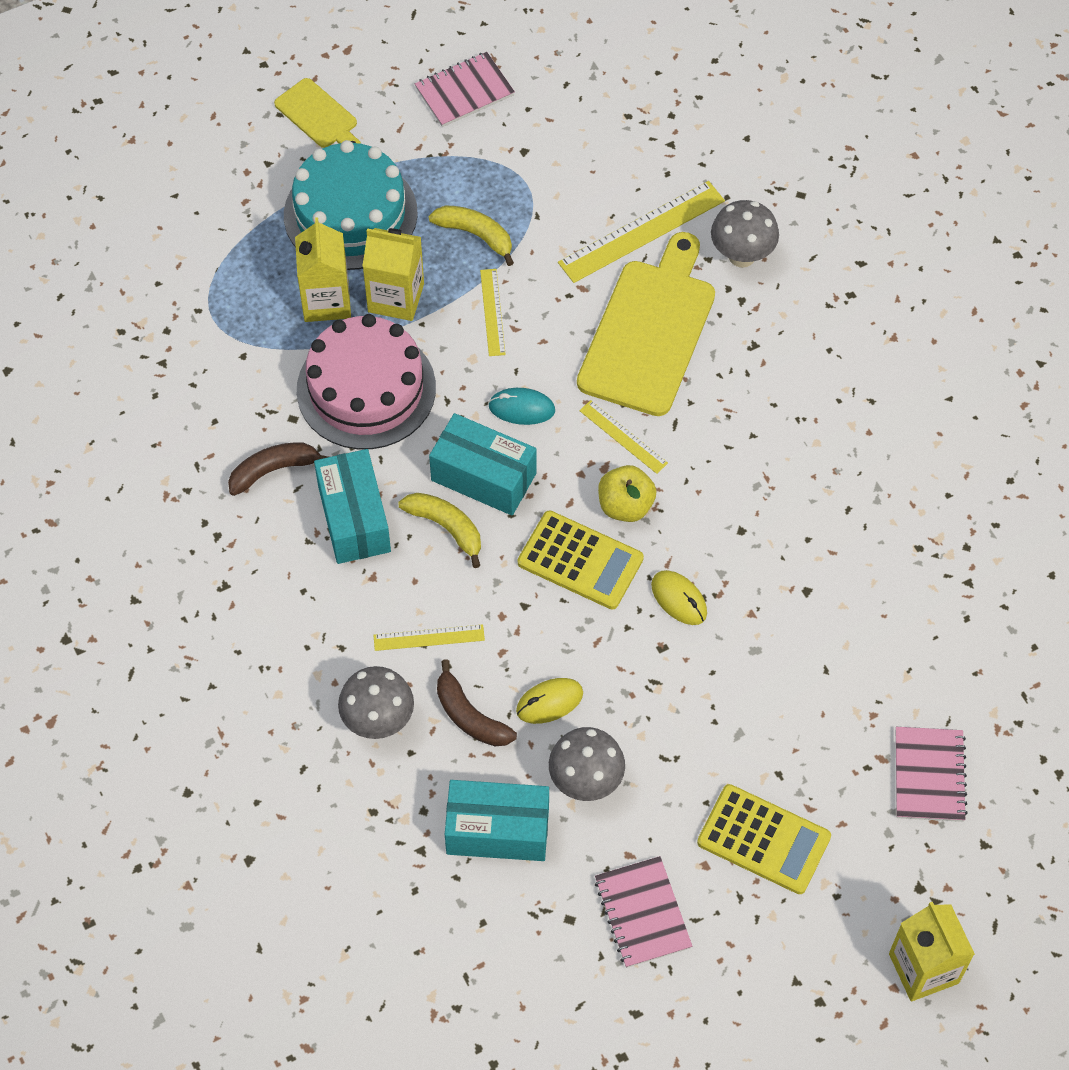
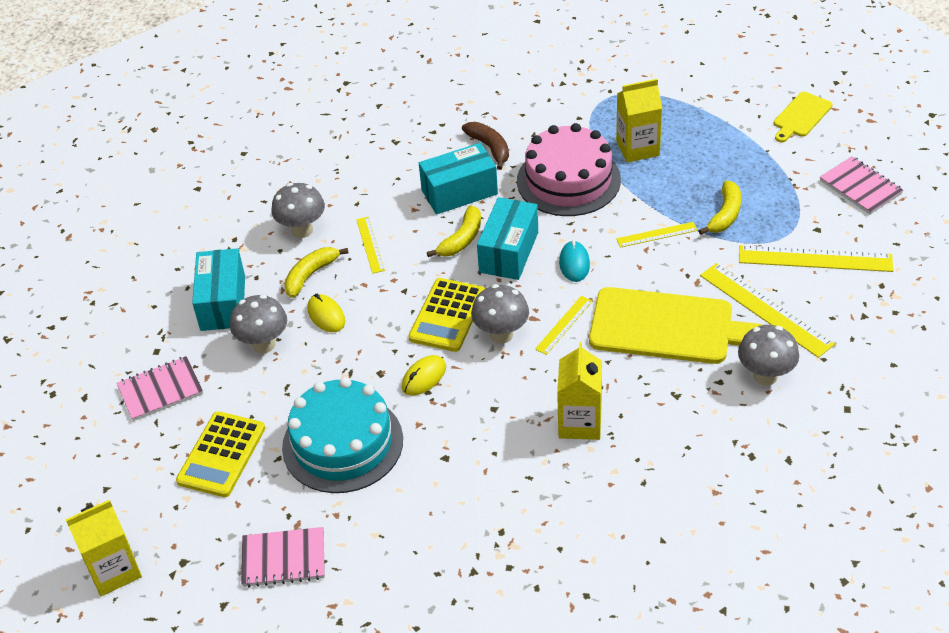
camera: 85 degrees right, 15 degrees down
(350, 214) = (719, 147): turquoise cake -> turquoise cake (342, 443)
(396, 298) = (652, 182): yellow carton -> yellow carton (580, 423)
(469, 716) = (310, 275): brown banana -> yellow banana
(572, 165) = (815, 259): none -> yellow ruler
(625, 506) = (501, 335): yellow apple -> grey mushroom

